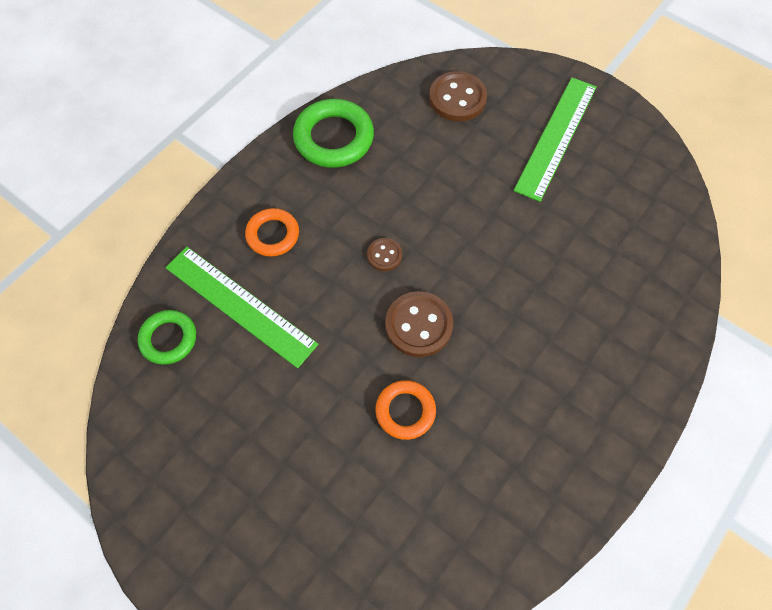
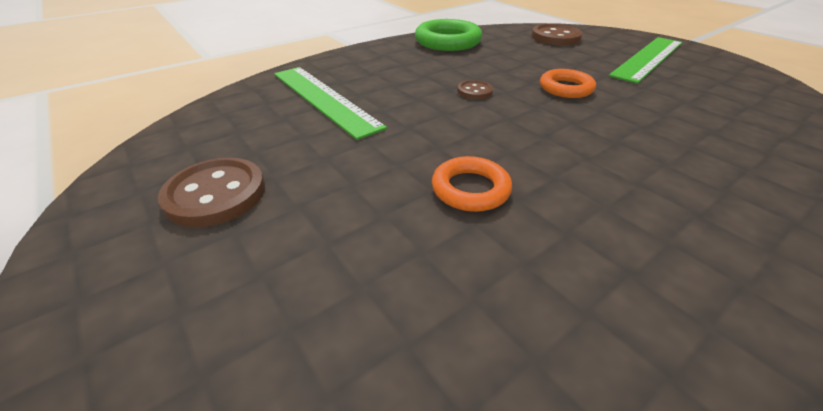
camera: 15 degrees right, 25 degrees down
(168, 339) = (245, 107): green ring -> none
(273, 235) = (375, 71): orange ring -> orange ring (565, 88)
(418, 325) = (501, 132): brown button -> brown button (216, 194)

